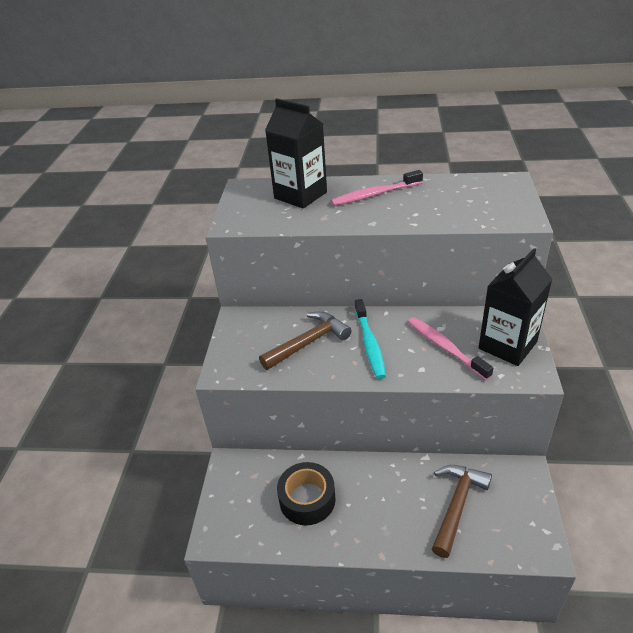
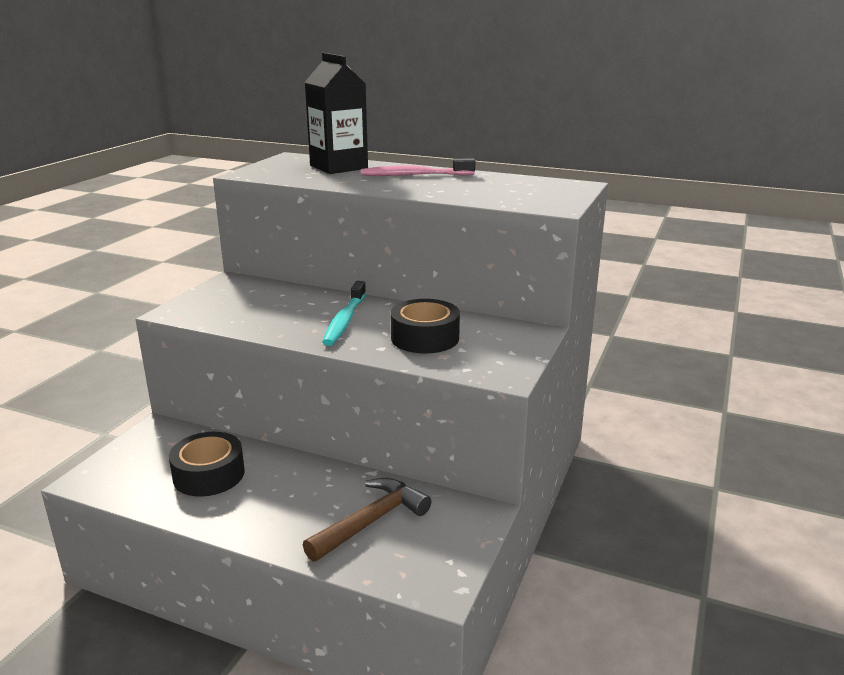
camera: 15 degrees right, 15 degrees down
(308, 342) = (282, 308): brown hammer -> none
(445, 347) = (425, 338): pink toothbrush -> black tape
(507, 345) = (499, 349): black carton -> none

